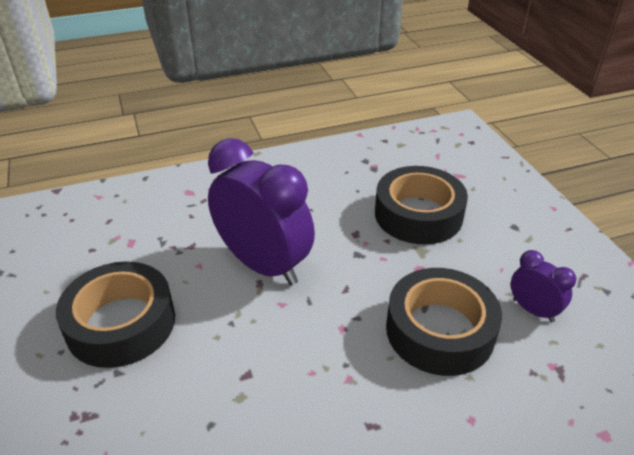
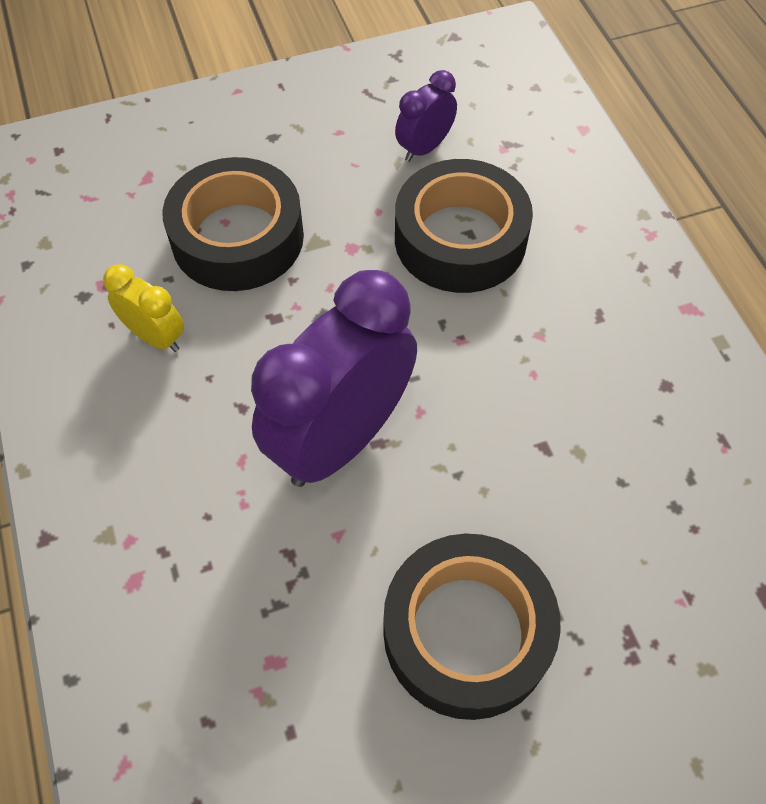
camera: 90 degrees left, 20 degrees up
(338, 187) = (155, 337): none -> yellow clock

